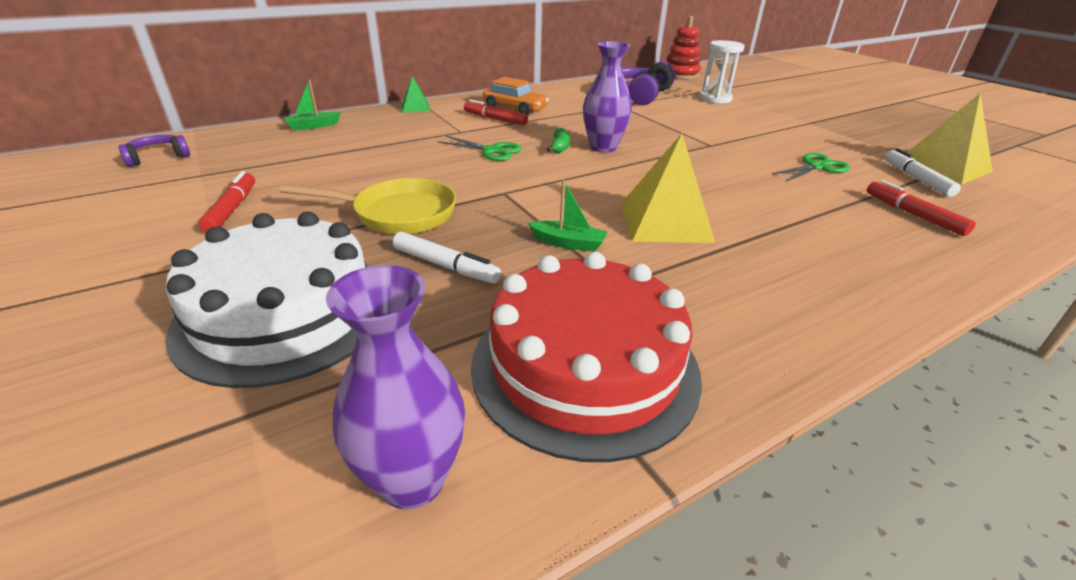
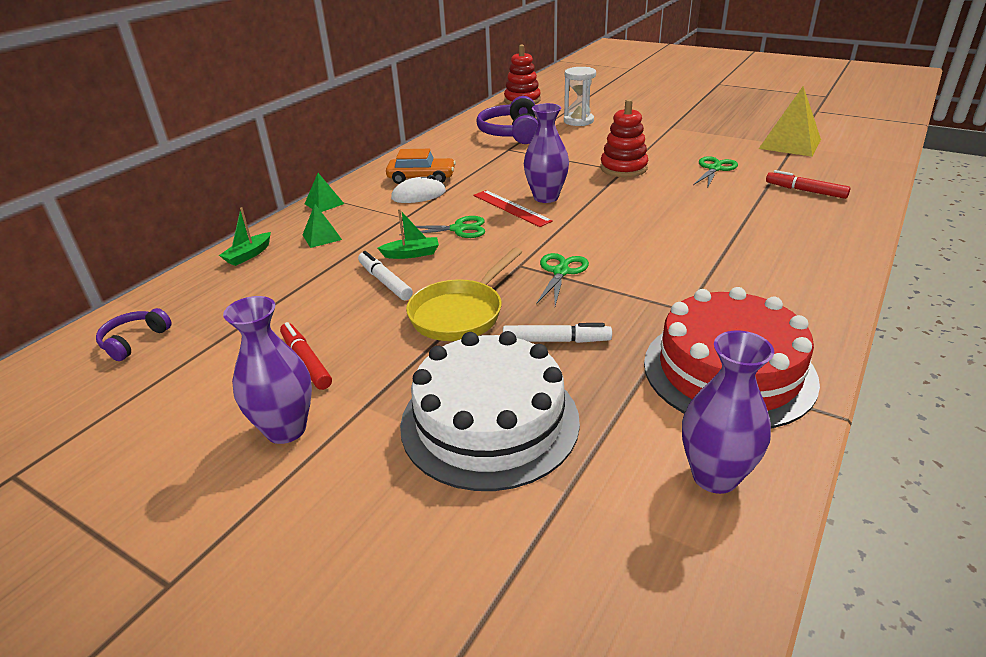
camera: 25 degrees left, 0 degrees up
(139, 253) = (286, 429): none -> purple vase
(380, 128) = (322, 237): none -> green pyramid
(397, 214) = (460, 313): yellow pan -> yellow pan turned 150 degrees clockwise
(495, 119) = (418, 195): red marker -> white mouse
(533, 209) = (561, 272): none -> green scissors
(559, 147) = (511, 208): green banana -> red ruler
(568, 243) = (619, 291): green boat -> green boat (411, 254)
(665, 222) = (663, 250): yellow pyramid -> none
(713, 143) = (623, 168): none -> red stacking toy
(916, 179) = (783, 160): white marker -> white marker (384, 282)

